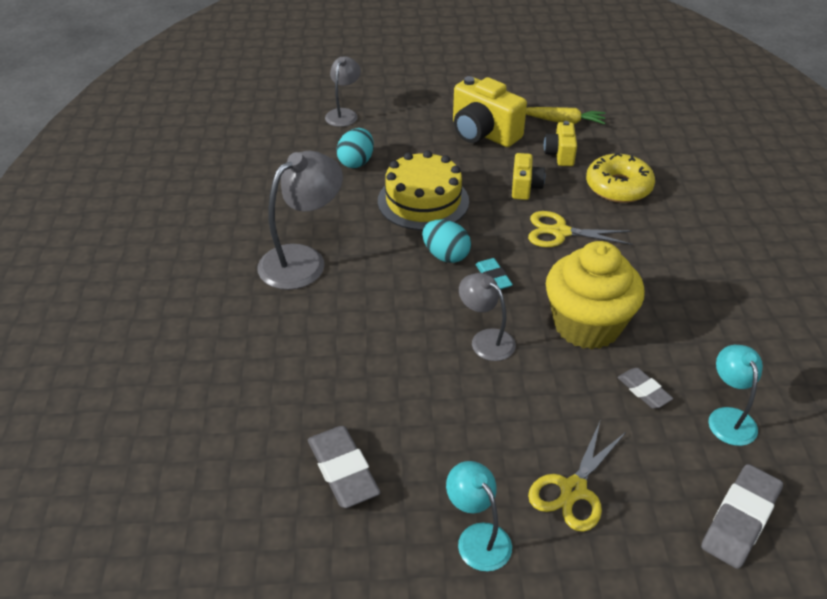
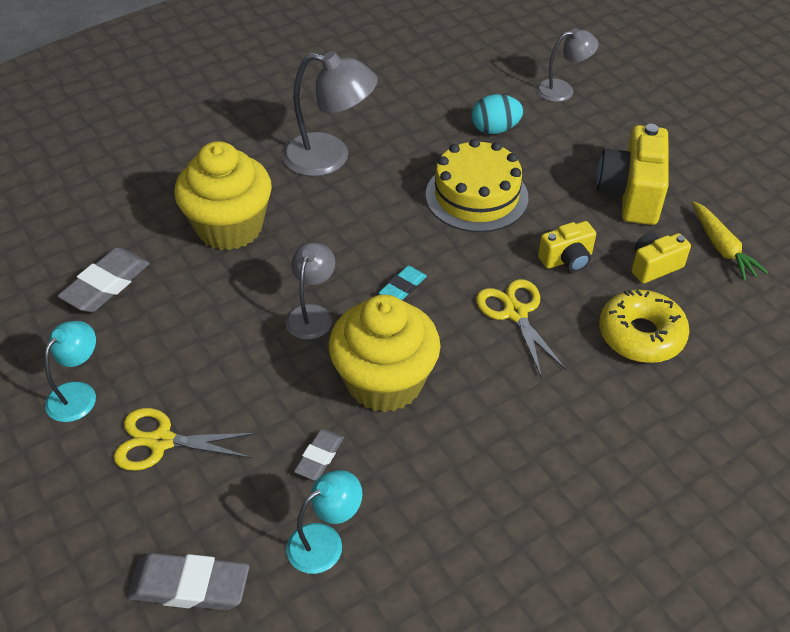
camera: 60 degrees right, 5 degrees up
(337, 354) = (230, 227): none -> yellow cupcake
(445, 255) = (408, 243): turquoise egg -> none

